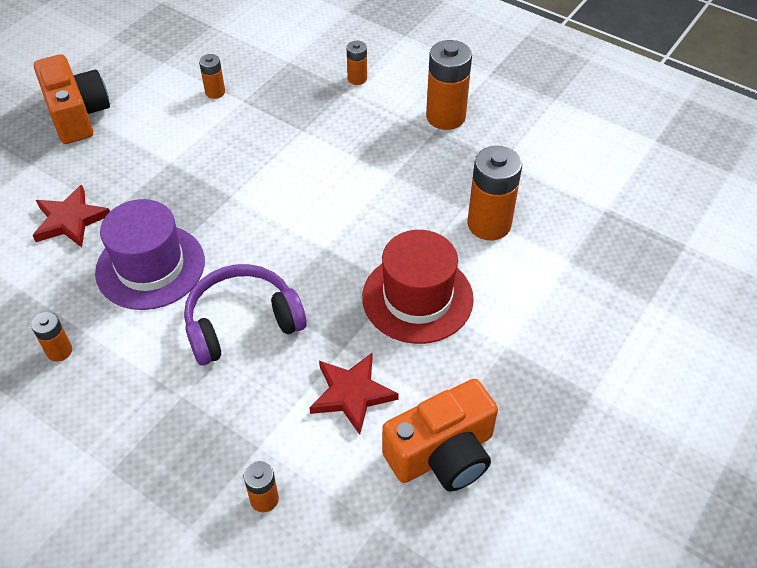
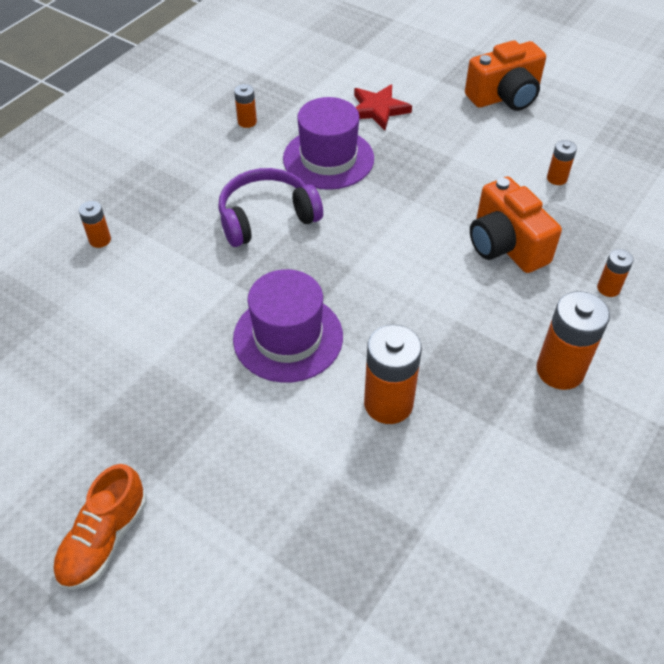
camera: 90 degrees right, 0 degrees up
(242, 322) = (266, 217): purple headphones -> purple headphones turned 90 degrees counterclockwise
(352, 394) = (185, 289): red star -> none
(417, 298) = (288, 337): red hat -> purple hat
(442, 454) = (115, 351): orange camera -> orange camera (506, 245)
(661, 431) = (104, 539): none -> orange shoe

